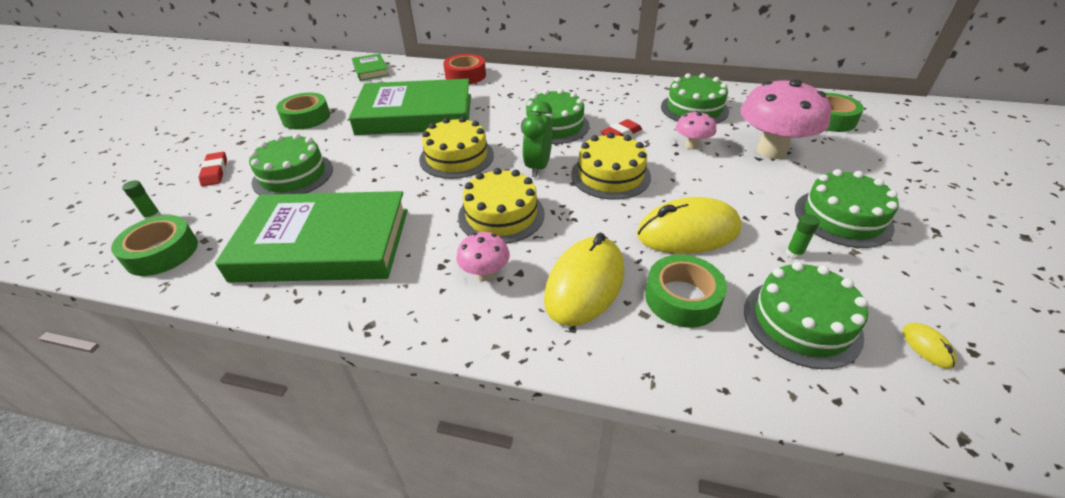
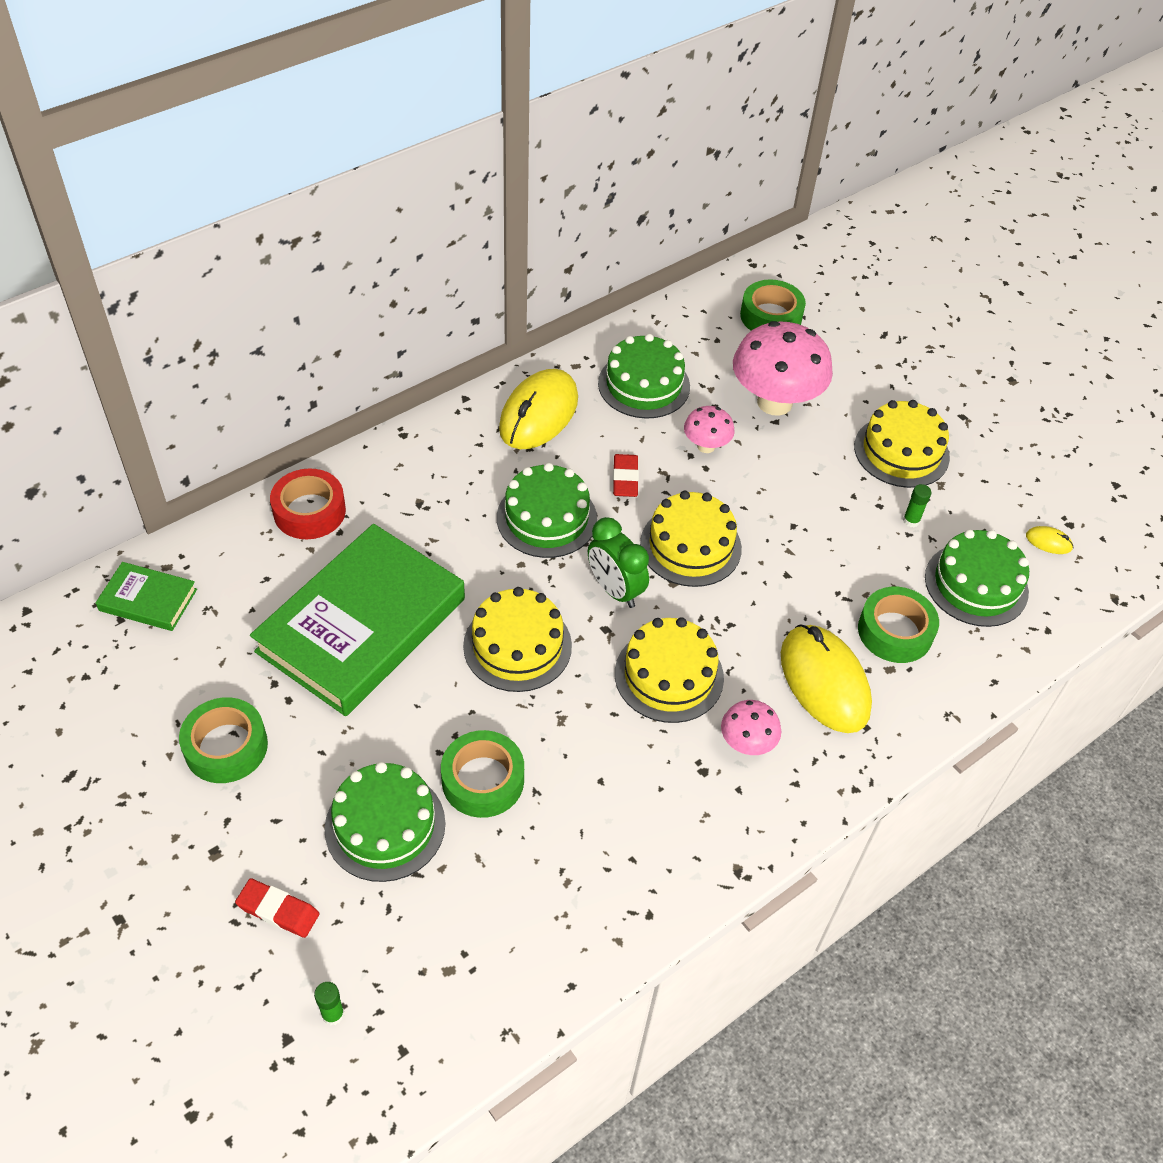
camera: 55 degrees left, 10 degrees up
(162, 252) = (435, 1022): green tape -> green tape (483, 780)
(324, 244) = (572, 853): green book -> none
(688, 232) = (826, 562): yellow mouse -> yellow mouse (539, 414)
(842, 218) = (901, 451): green cake -> yellow cake

